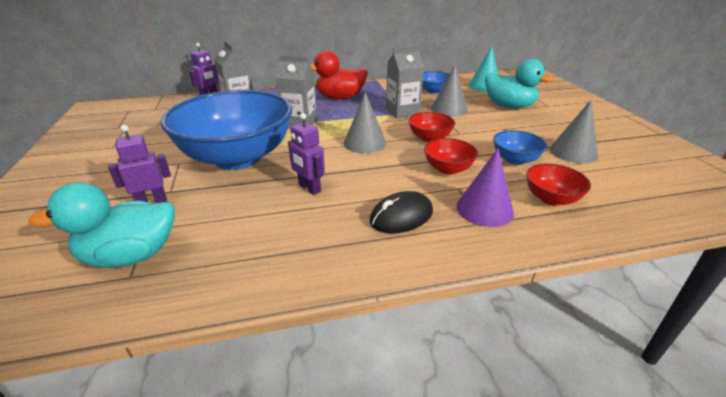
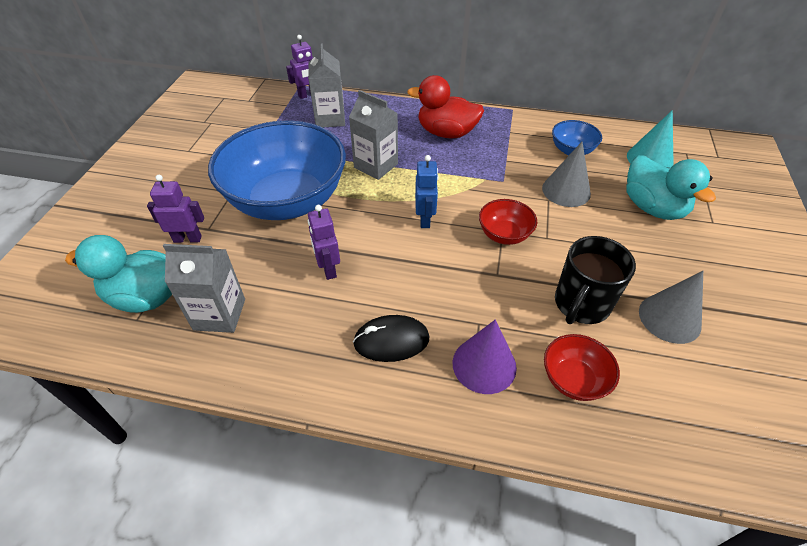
camera: 25 degrees right, 15 degrees up
(365, 143) = (425, 219): grey cone -> blue robot
(402, 111) = (504, 178): grey carton -> grey carton (219, 314)
(448, 169) = (489, 291): red bowl -> none
(515, 160) = (581, 304): blue bowl -> black mug

